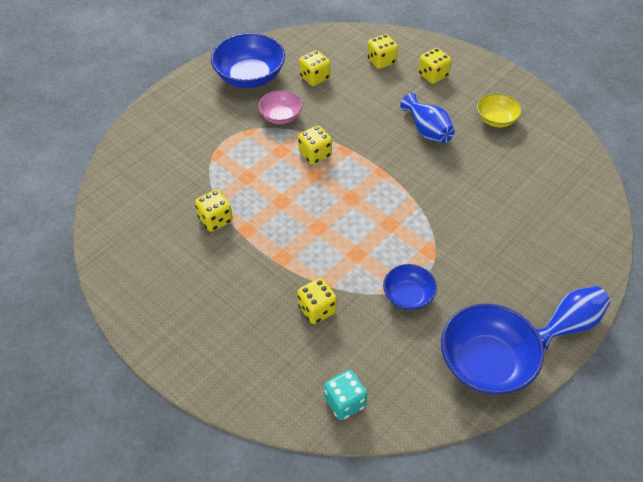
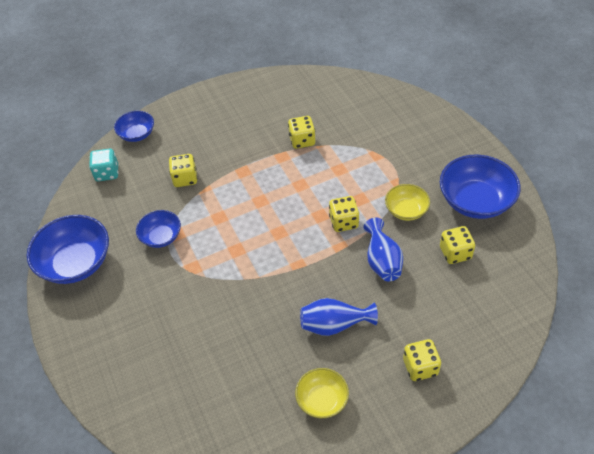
camera: 115 degrees right, 0 degrees up
(263, 401) = (137, 134): none -> blue bowl
(281, 116) = (406, 210): pink bowl -> yellow bowl
(381, 61) = (463, 324): yellow dice -> none
(569, 324) = (65, 335): blue vase -> blue vase (382, 261)

